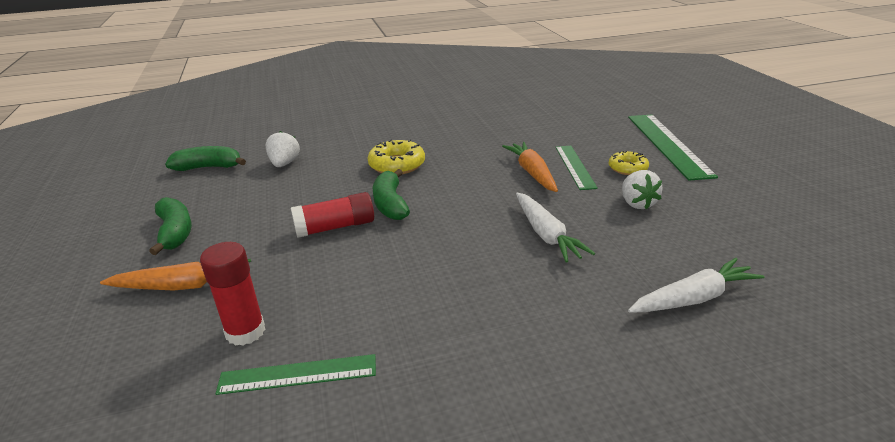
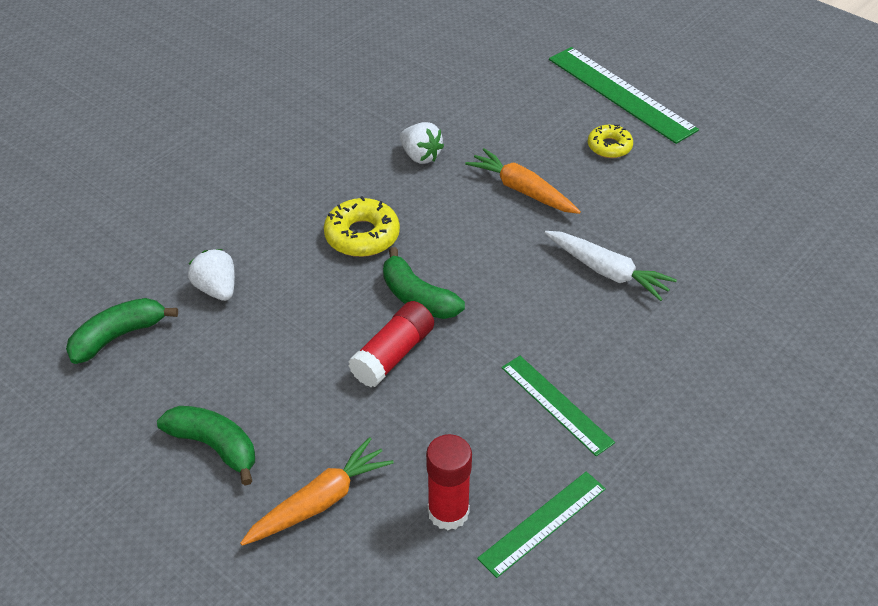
camera: 35 degrees left, 15 degrees up
(575, 166) = (557, 163): green ruler -> green ruler (556, 404)
(637, 203) = (654, 195): white strawberry -> white strawberry (420, 156)
(693, 298) = (774, 291): white carrot -> none

